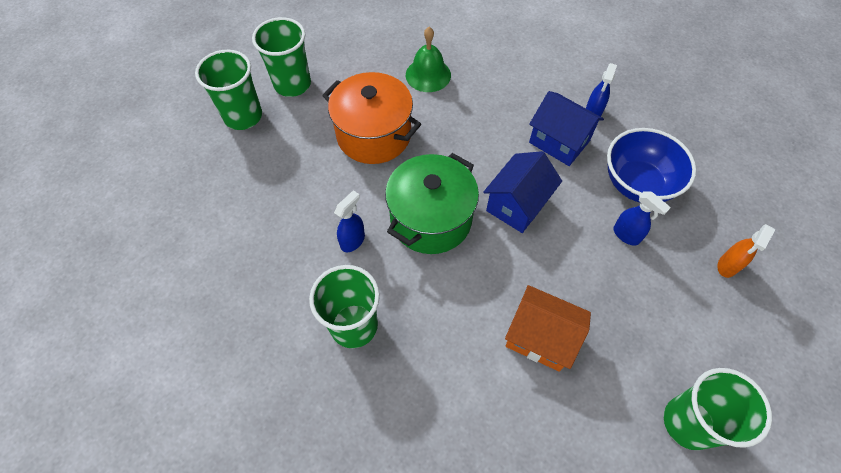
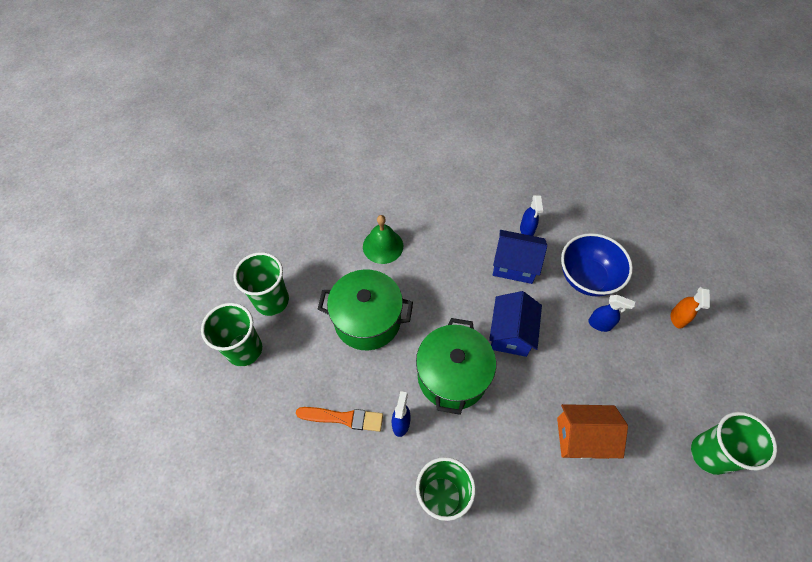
camera: 25 degrees left, 0 degrees up
(299, 212) = (343, 418): none -> orange brush
(374, 135) = (367, 320): orange pot -> green pot

